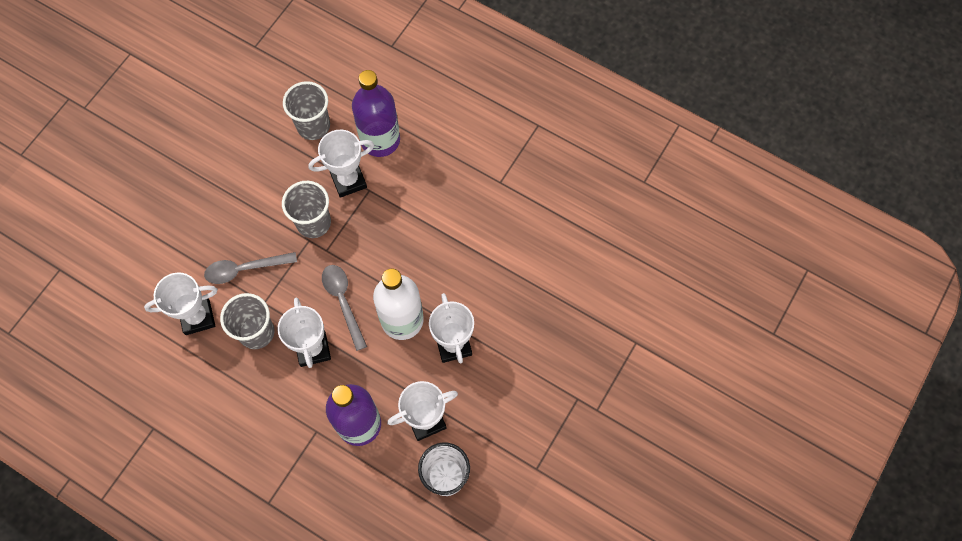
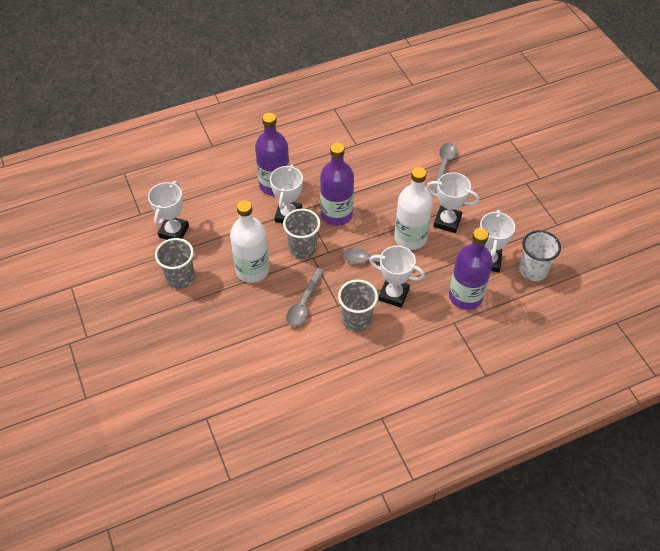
camera: 55 degrees left, 15 degrees down
(197, 317) = (317, 348): white trophy -> white trophy (174, 231)
(254, 194) = (252, 270): none -> white bottle
(313, 126) = (231, 213): grey cup -> grey cup (180, 278)
(383, 226) = (336, 214): none -> purple bottle
(536, 293) = (444, 166): none -> grey spoon

